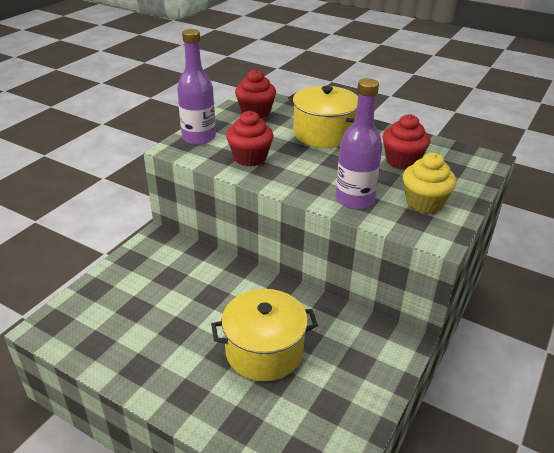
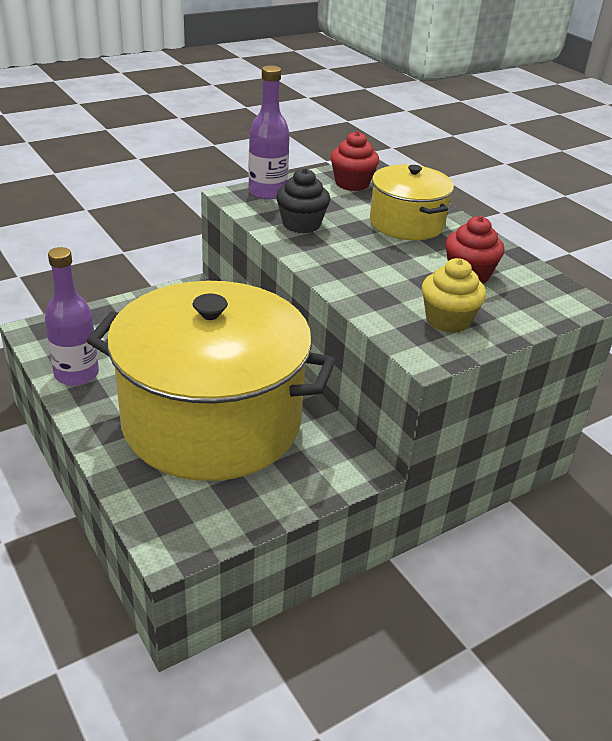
camera: 25 degrees right, 0 degrees up
(250, 158) = (301, 224): red cupcake -> black cupcake
(264, 351) = (212, 421): yellow pot -> yellow pot, size x2.05
(354, 200) = (372, 294): purple bottle -> purple bottle (76, 374)

